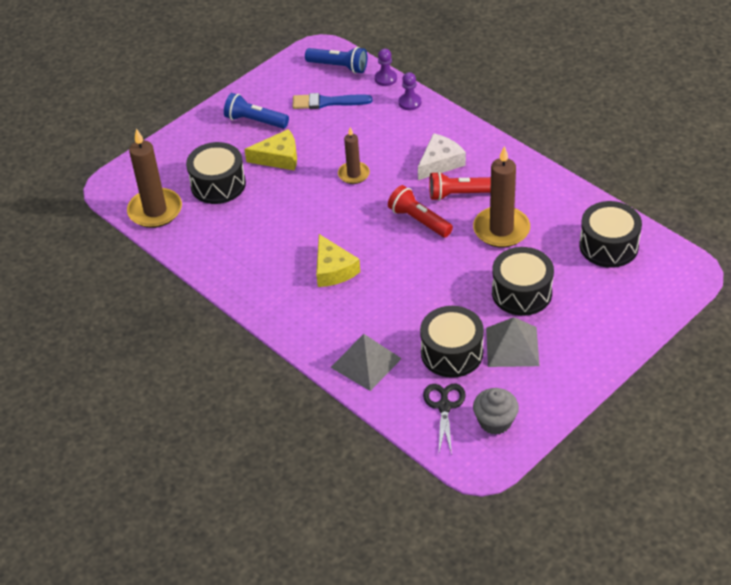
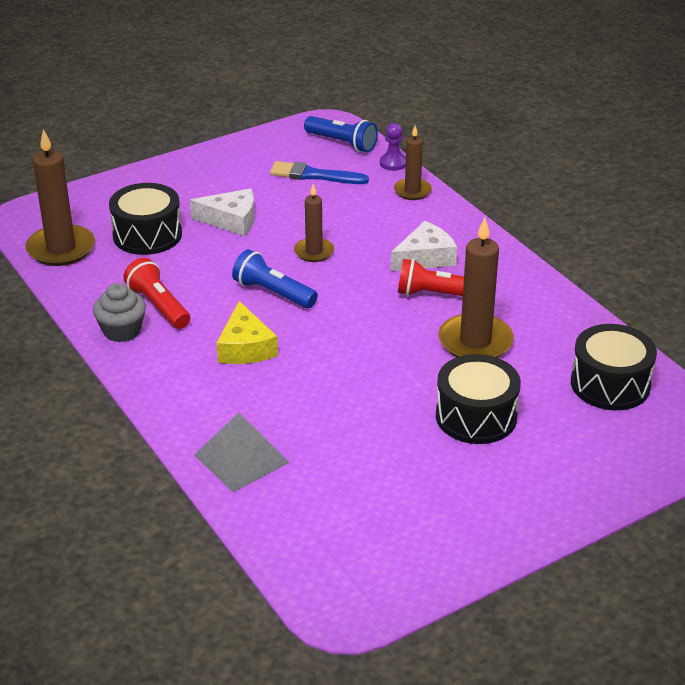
camera: 10 degrees right, 10 degrees down
(255, 121) = (220, 180): blue flashlight -> blue flashlight (273, 293)
(278, 157) = (231, 220): yellow cheese -> white cheese
(410, 102) = (412, 191): purple pawn -> brown candle
(419, 220) = (374, 313): red flashlight -> red flashlight (158, 306)
(444, 406) = (322, 530): black scissors -> none
(452, 353) = (357, 468): black drum -> none
(495, 422) = (383, 562): grey cupcake -> grey cupcake (122, 331)
(512, 346) = (440, 476): grey pyramid -> none

